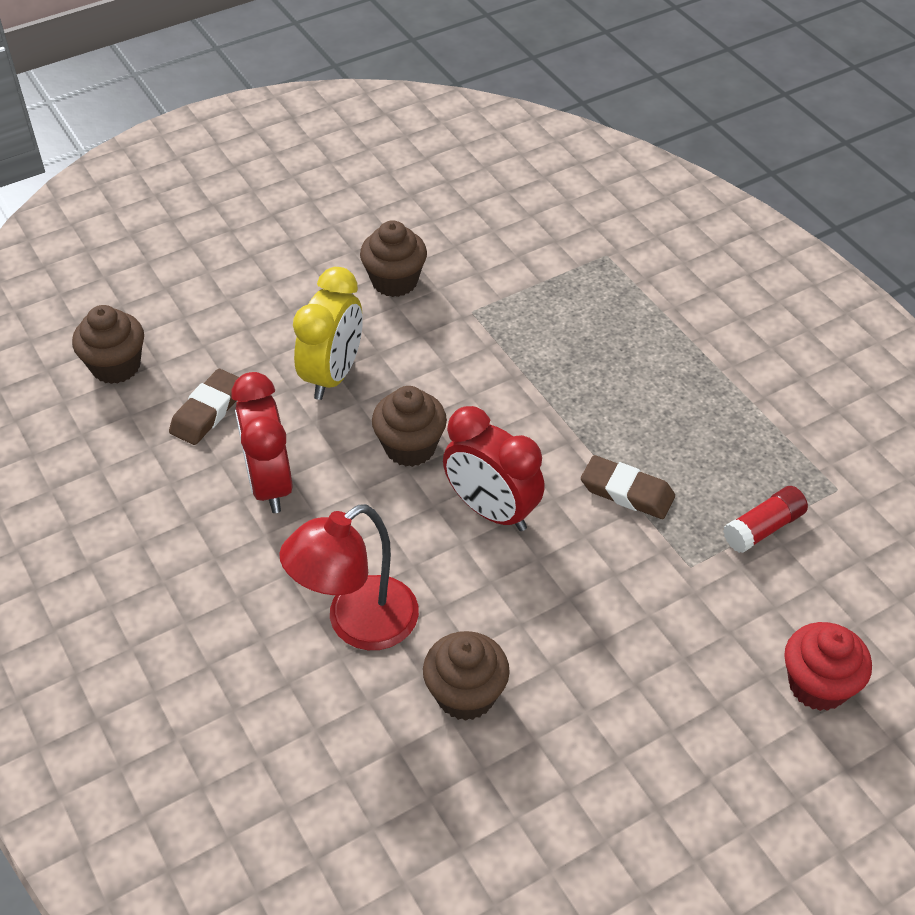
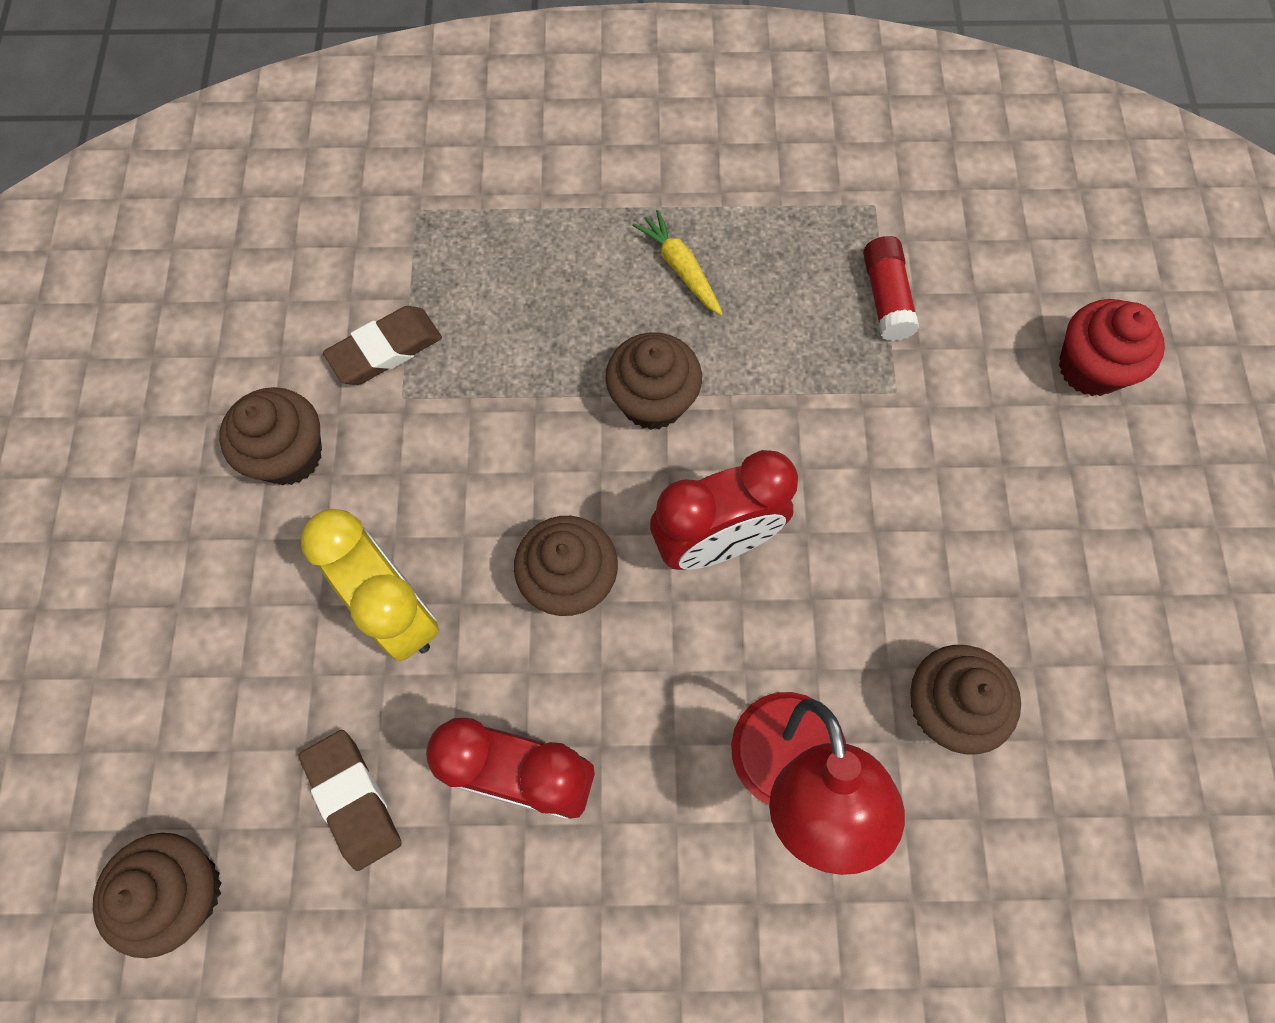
camera: 60 degrees left, 20 degrees up
(568, 432) = (652, 401): none -> brown cupcake
(627, 492) = (769, 392): brown eraser -> brown eraser (385, 350)
(681, 402) = (680, 268): none -> yellow carrot

